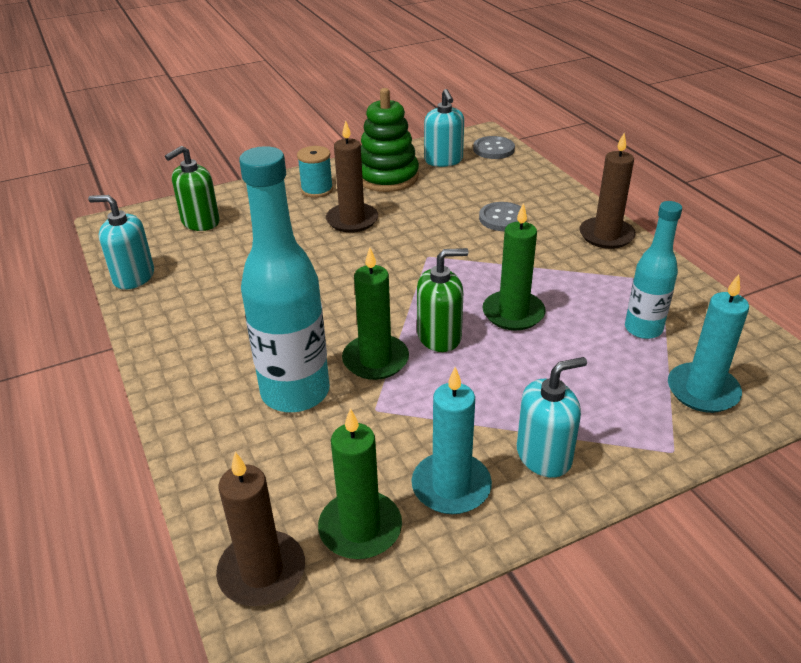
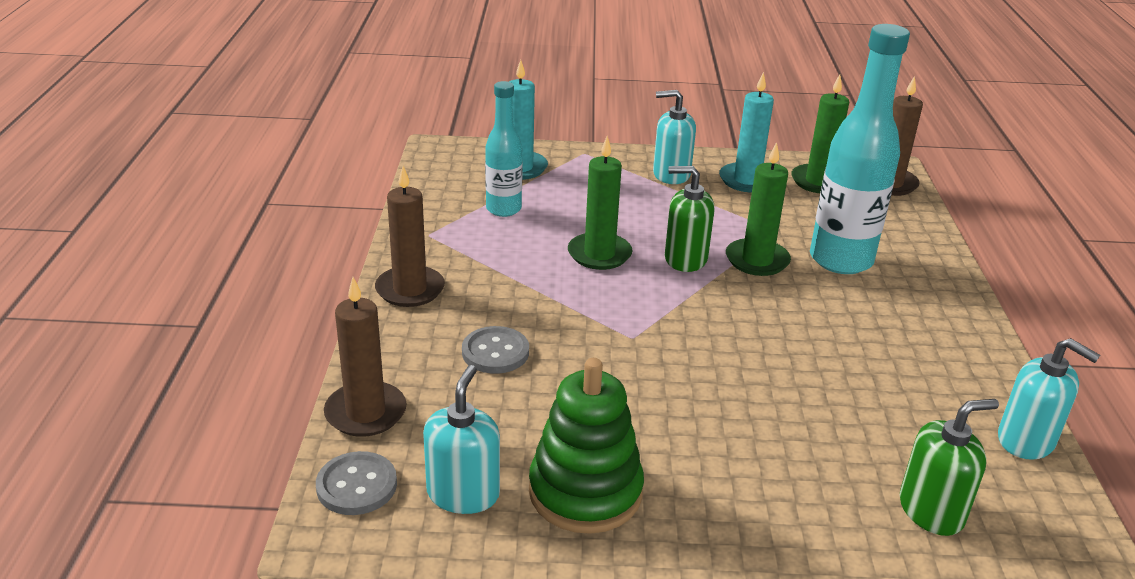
camera: 155 degrees left, 5 degrees down
(317, 190) = (717, 509): turquoise spool -> none
(352, 220) = (693, 424): brown candle -> brown candle (365, 413)

